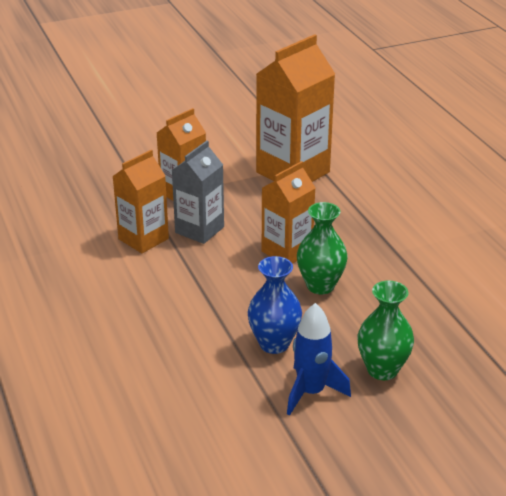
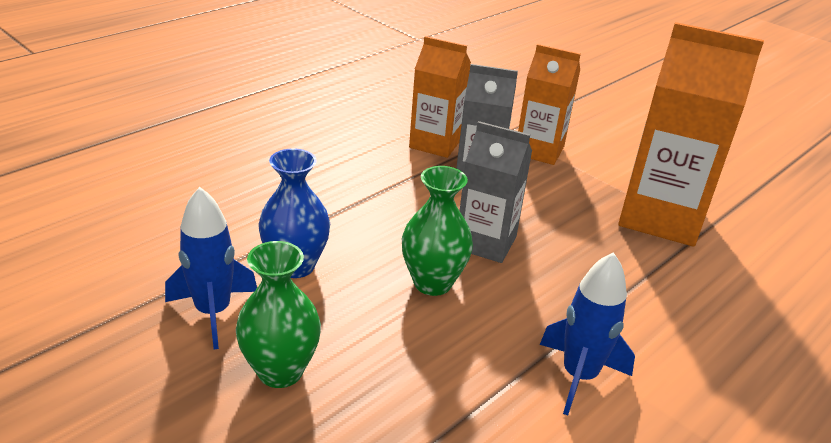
camera: 65 degrees right, 0 degrees up
(287, 251) = (486, 242): orange carton -> grey carton
(426, 254) = (579, 376): none -> blue rocket

